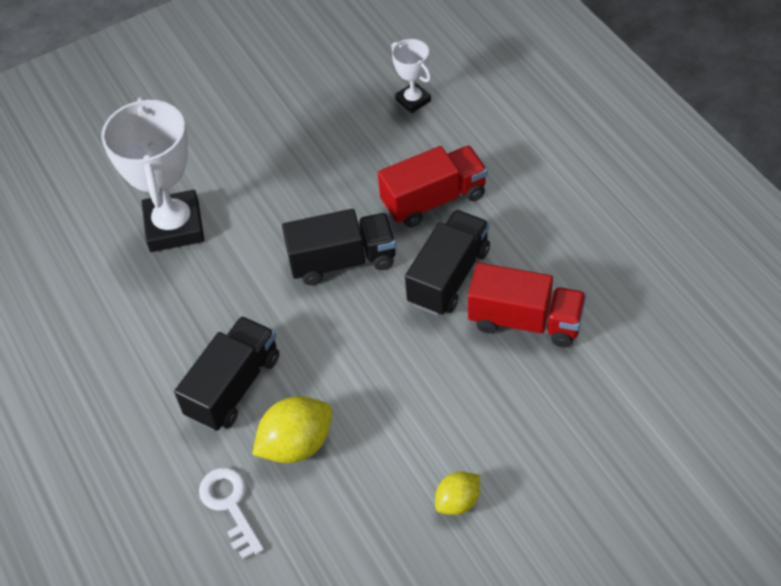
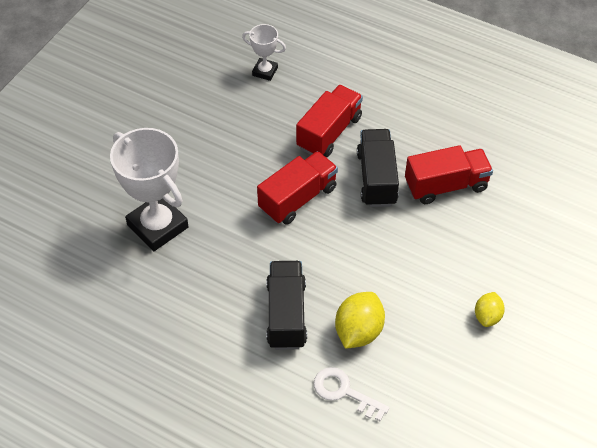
camera: 35 degrees left, 0 degrees up
(342, 261) = (298, 198): black truck -> red truck

